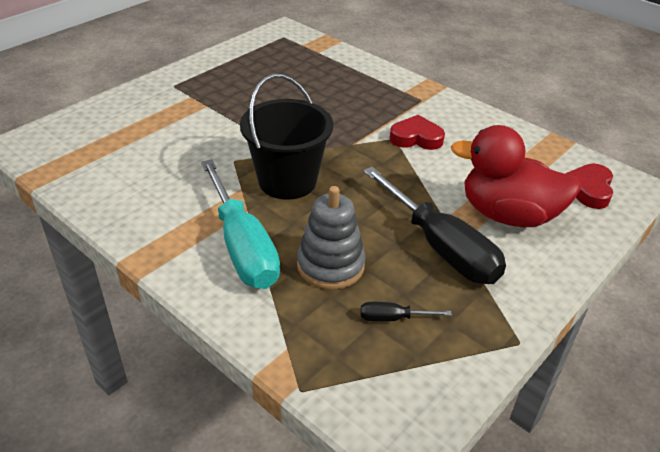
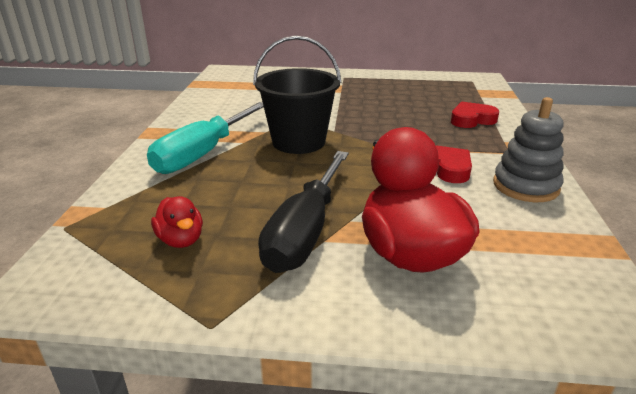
camera: 55 degrees right, 10 degrees down
(330, 265) = (219, 191): grey stacking toy -> grey stacking toy (525, 186)
(393, 318) = (181, 240): black screwdriver -> red duck
(588, 189) = (552, 297): red heart -> red heart (471, 119)

